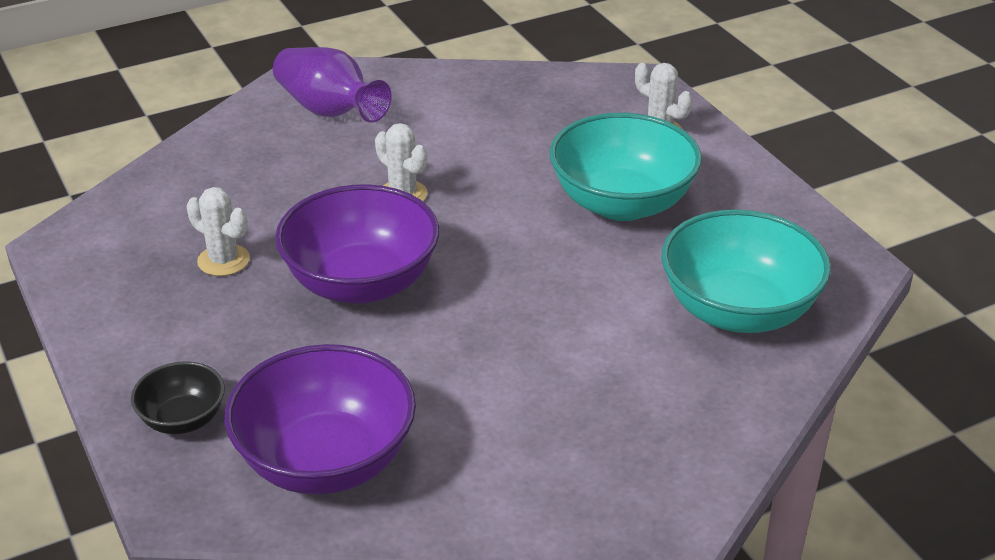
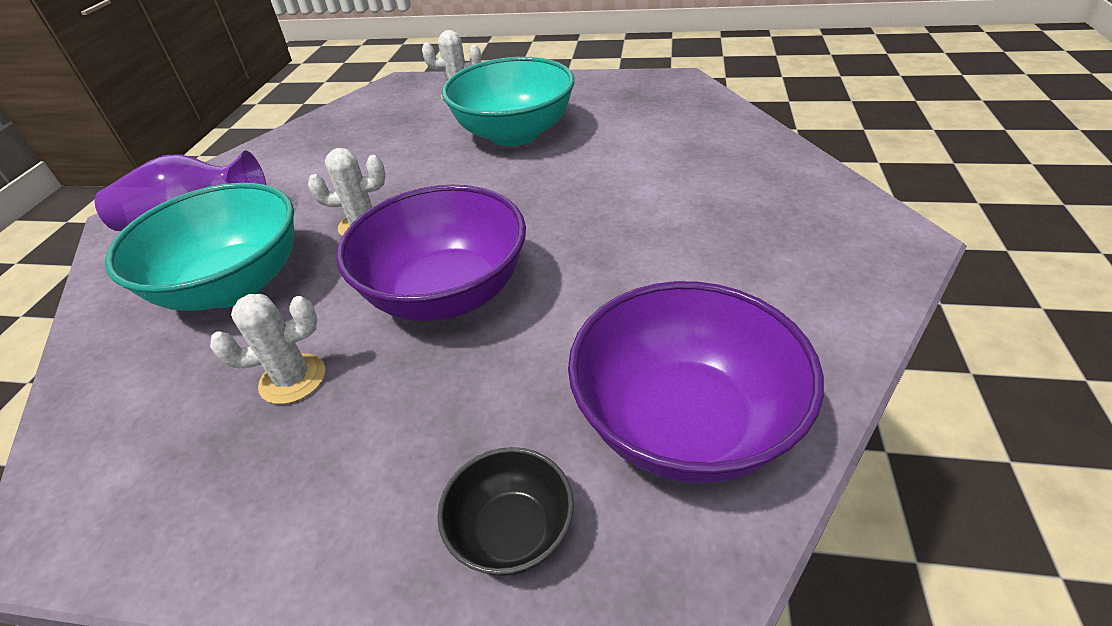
camera: 50 degrees left, 5 degrees up
(738, 311) = (681, 131): turquoise bowl -> turquoise bowl (234, 285)

